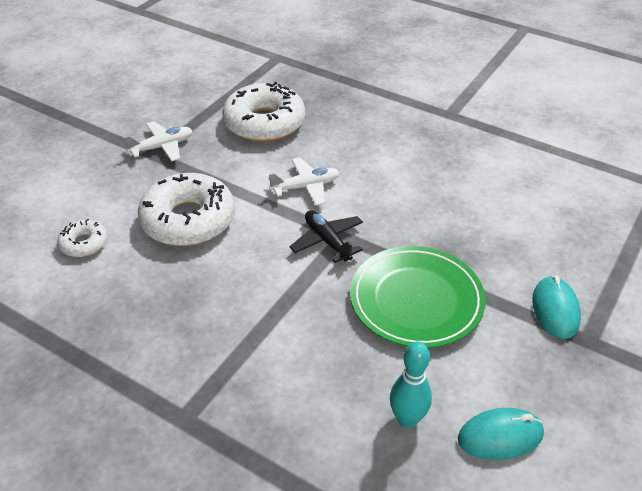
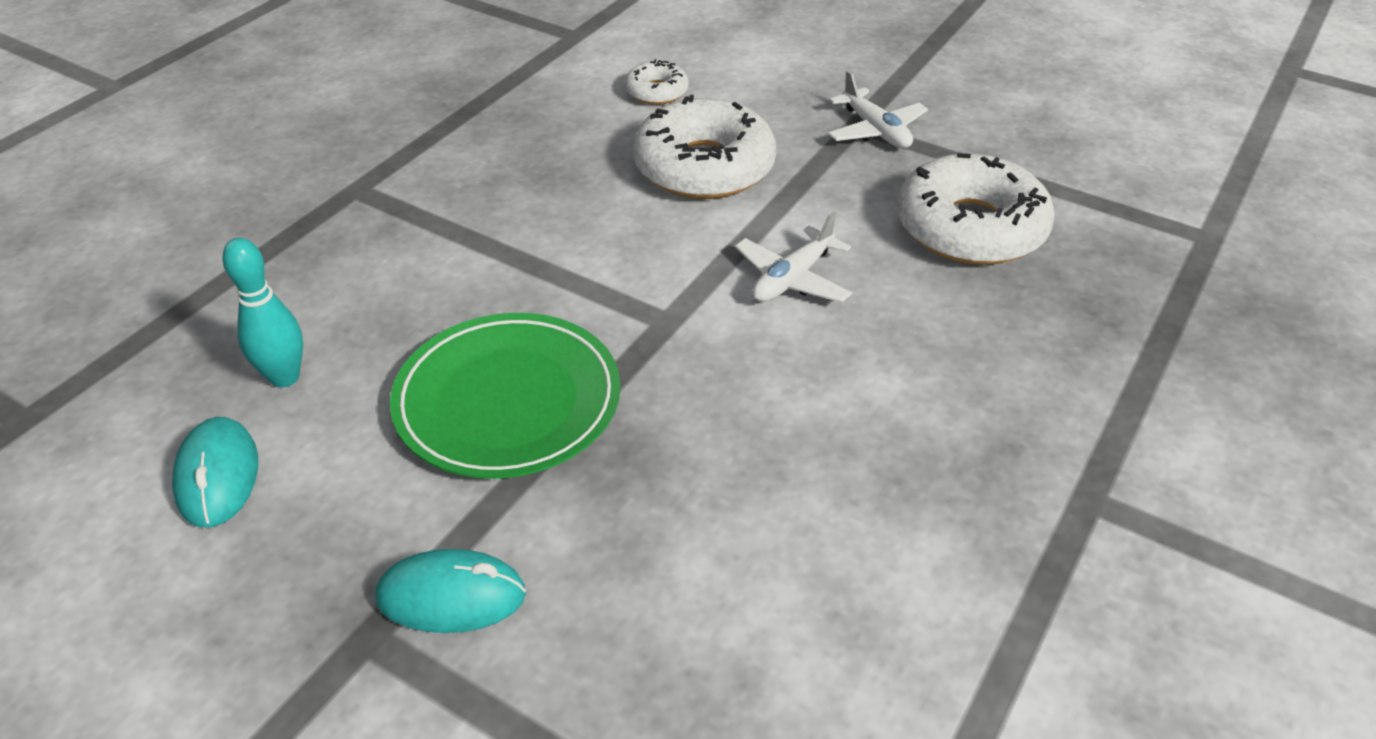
camera: 90 degrees right, 0 degrees up
(306, 187) = (792, 279): white plane -> white plane turned 60 degrees clockwise
(327, 241) = (654, 303): black plane -> none

